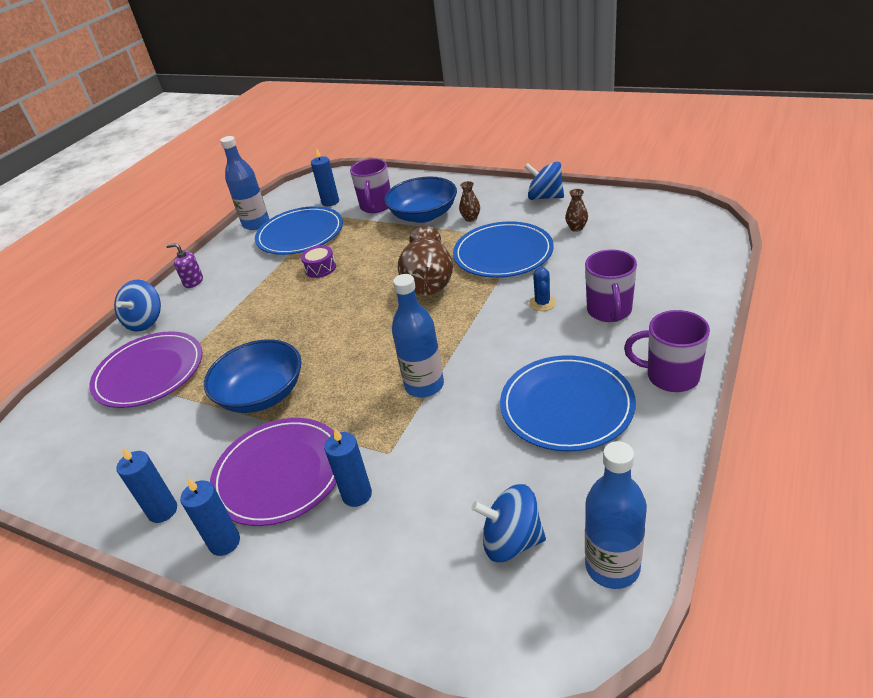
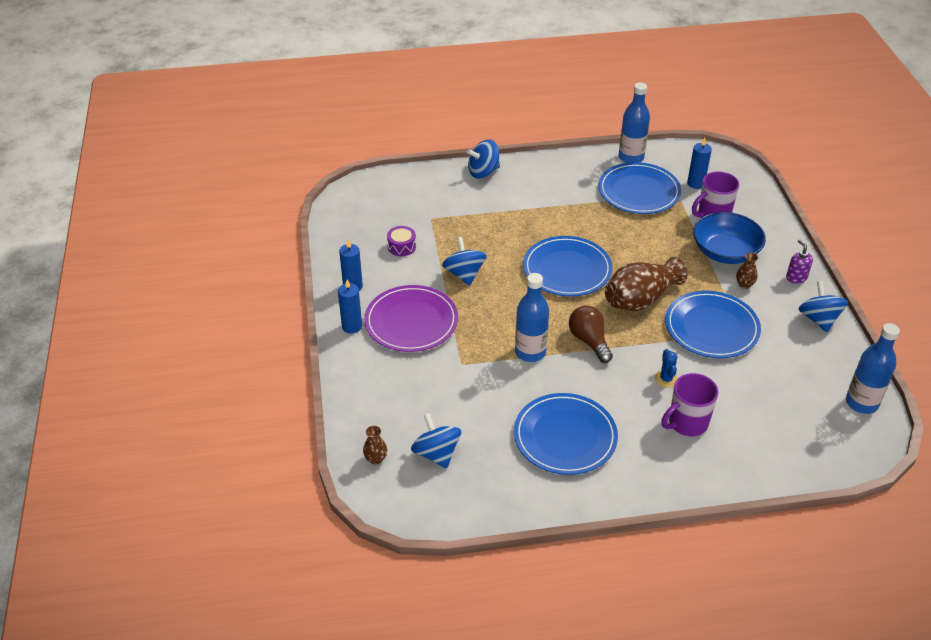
camera: 50 degrees right, 5 degrees up
(149, 372) = (442, 207): purple plate -> none
(193, 282) = (539, 168): purple soap dispenser -> purple soap dispenser (796, 277)
(262, 394) = (464, 274): blue bowl -> blue spinning top
(320, 268) = (607, 228): purple drum -> purple drum (401, 246)
(341, 314) = (567, 269): none -> blue plate
(357, 494) = (421, 366): blue candle -> none
(449, 335) = (589, 341): none -> brown light bulb
(542, 303) = (666, 379): blue cactus -> blue cactus turned 60 degrees counterclockwise
(576, 228) = (786, 360): brown vase -> brown vase (376, 459)
(612, 567) = (449, 507): blue bottle -> blue bottle (861, 403)
(670, 376) = (637, 485): purple mug -> none

